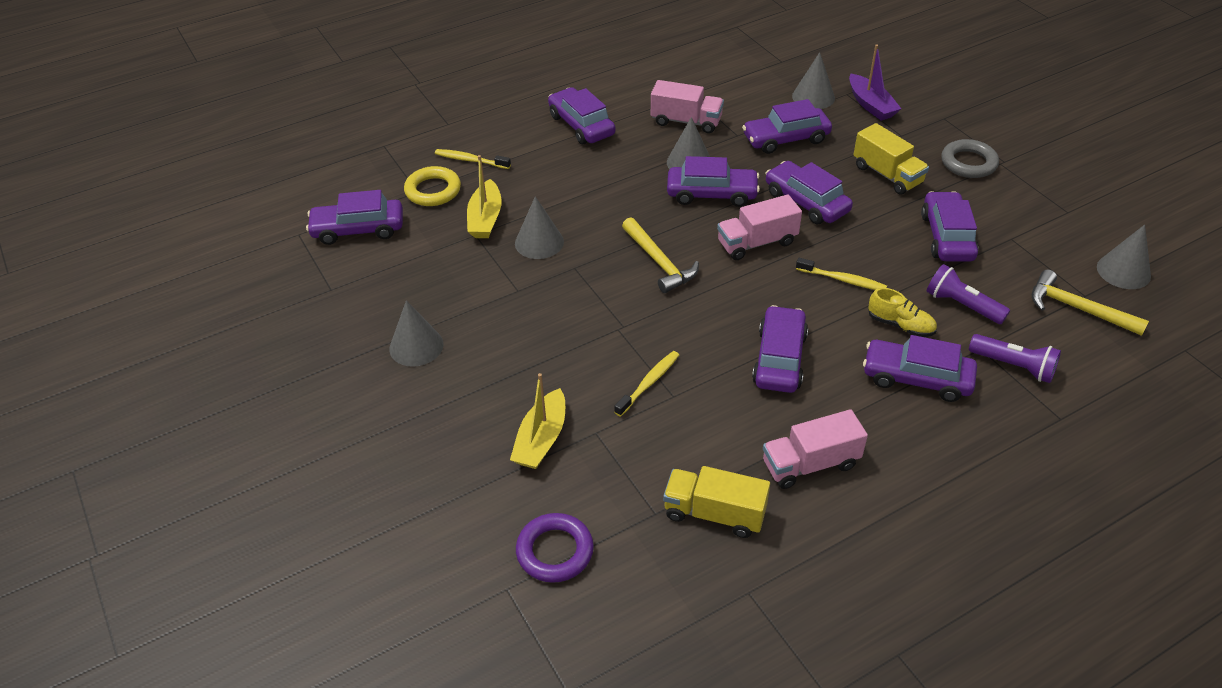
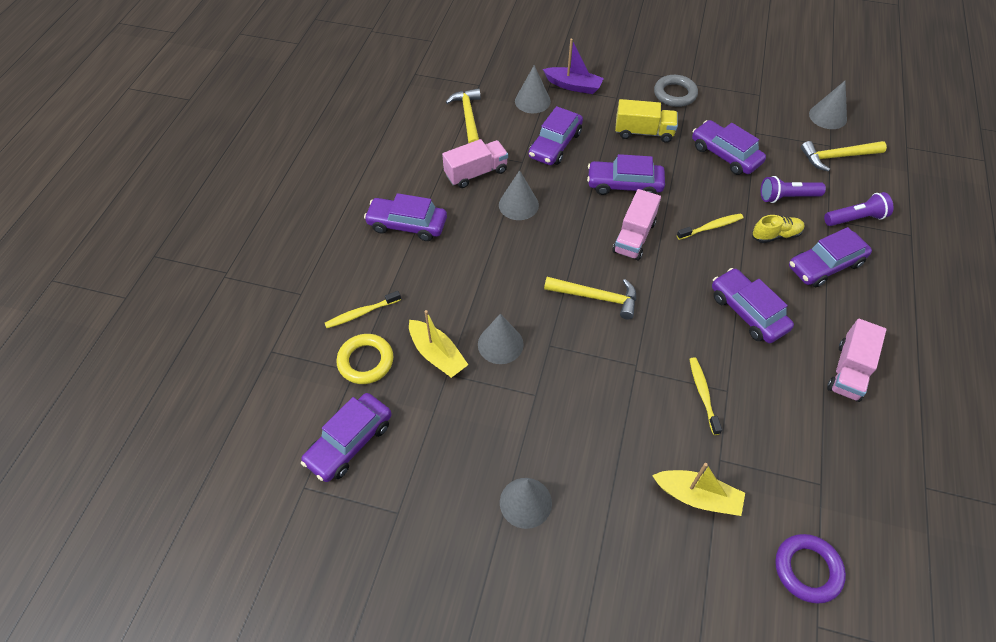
camera: 45 degrees left, 10 degrees up
(541, 439) = (697, 496): yellow boat -> yellow boat turned 45 degrees counterclockwise
(711, 194) = (563, 219): purple car -> none
(714, 513) = (848, 452): yellow truck -> none
(737, 79) = (468, 117): none -> yellow hammer

